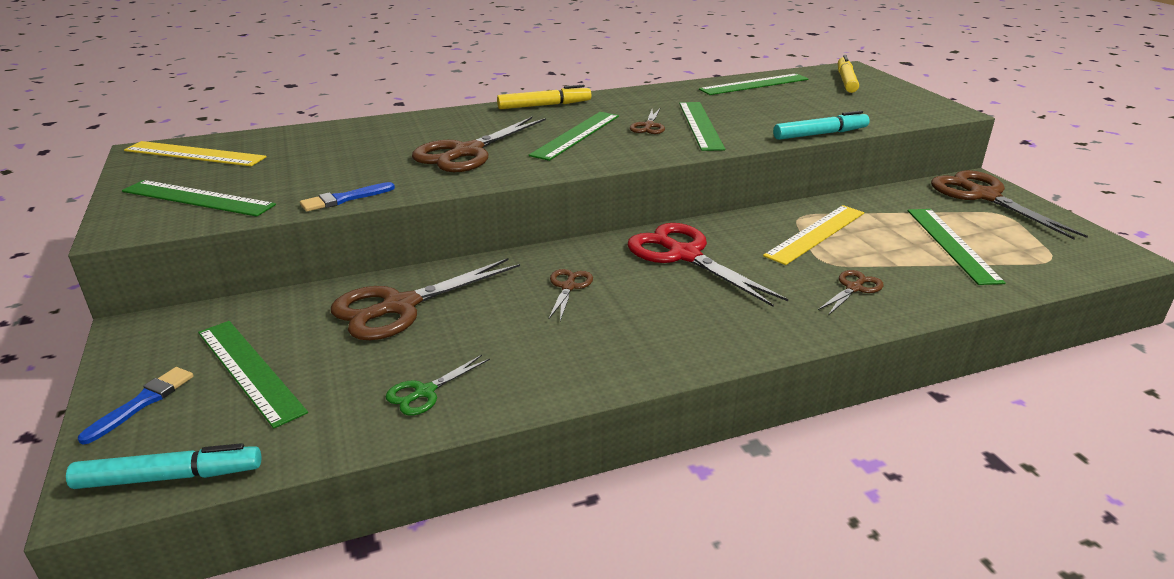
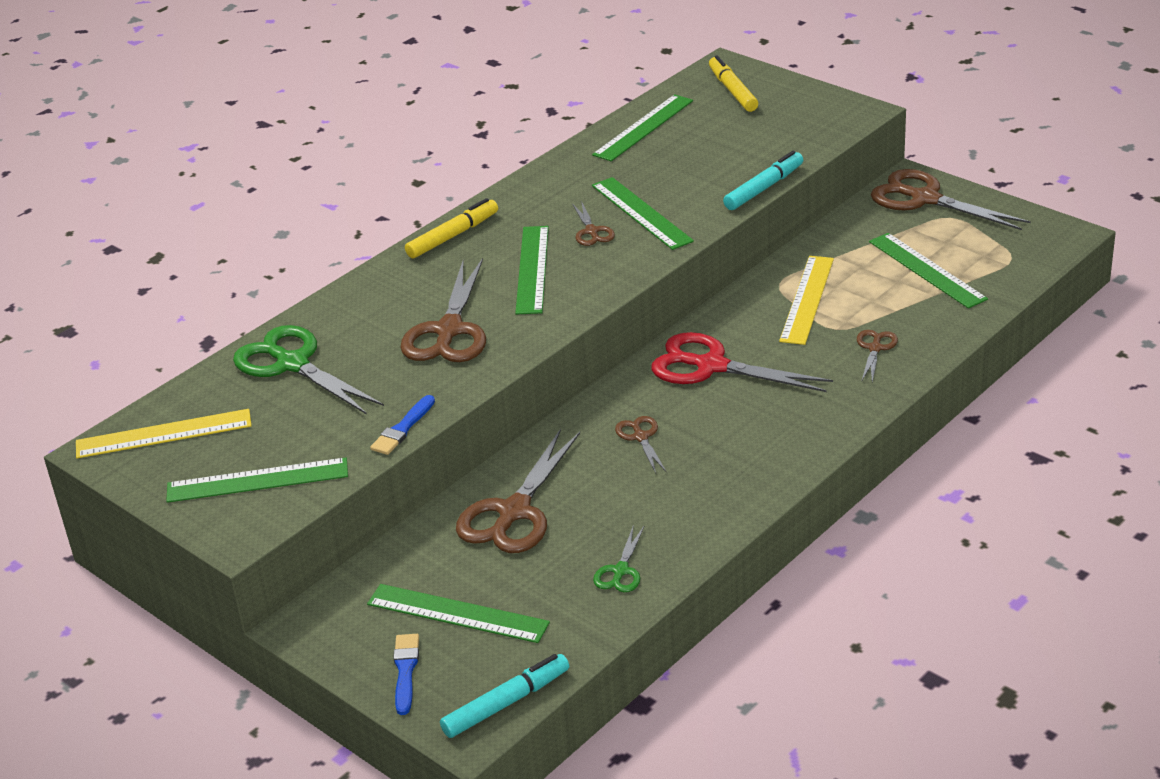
camera: 25 degrees left, 5 degrees up
(336, 141) = (292, 364): none -> green scissors

